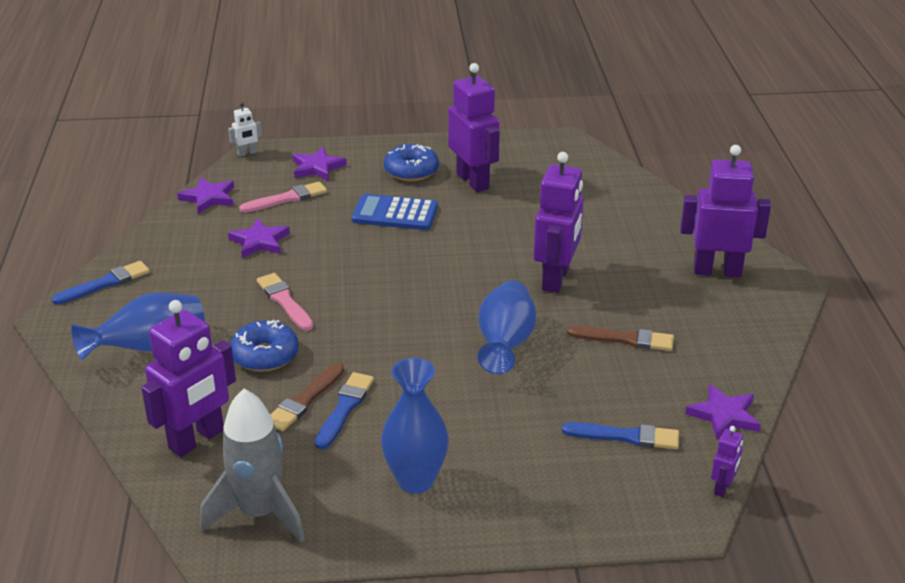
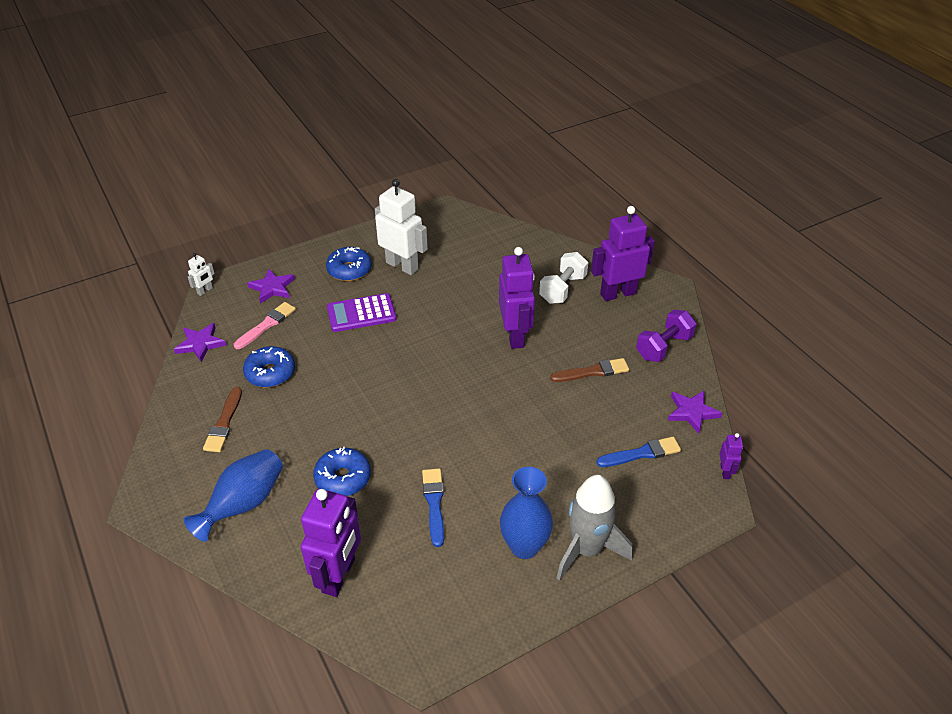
camera: 25 degrees left, 10 degrees up
(105, 283) = (165, 456): blue brush -> none
(259, 241) = (270, 373): purple star -> blue donut
(259, 513) = (430, 622): grey rocket -> grey rocket (586, 550)
(284, 301) = (326, 422): pink brush -> none
(304, 400) = (399, 508): brown brush -> brown brush (224, 423)
(395, 214) = (361, 313): blue calculator -> purple calculator
(473, 181) = (402, 266): purple robot -> white robot
(505, 344) = (514, 405): blue vase -> none
(649, 249) = (562, 289): none -> white dumbbell
(737, 339) = (663, 347): none -> purple dumbbell

